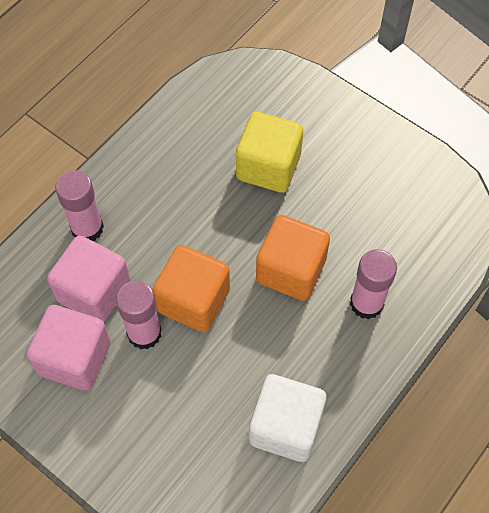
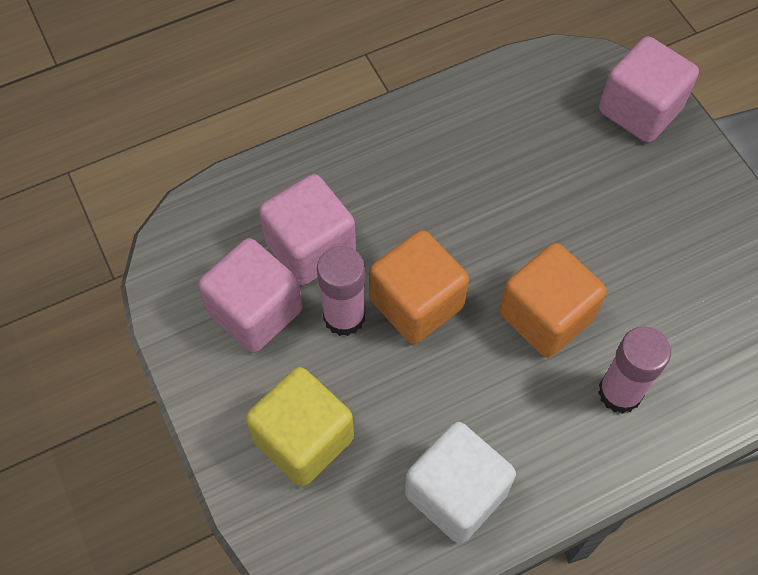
camera: 25 degrees right, 0 degrees up
(87, 228) = (335, 174): pink glue stick -> none
(268, 167) = (574, 187): yellow cube -> yellow cube (303, 439)
(289, 91) = (640, 110): none -> pink cube

